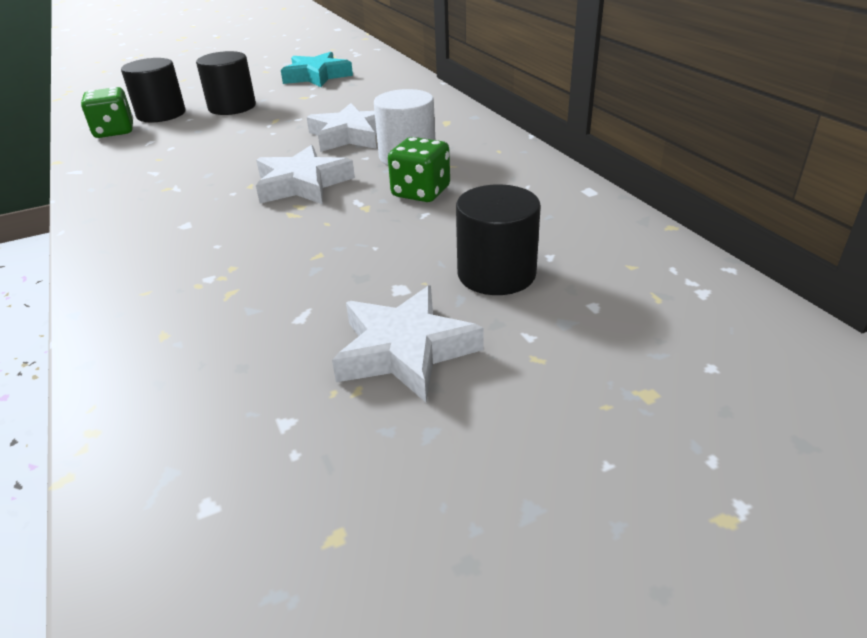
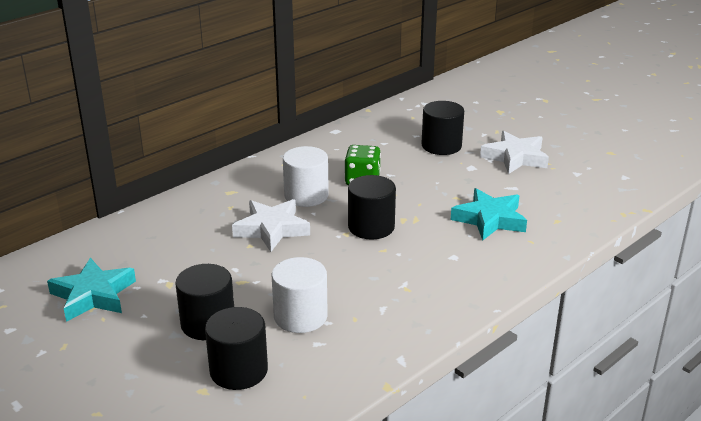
camera: 110 degrees left, 5 degrees down
(114, 131) = (299, 383): green dice -> none
(193, 138) = (300, 316): none -> white cylinder
(233, 269) = (490, 219): none -> turquoise star
(302, 184) = (371, 227): white star -> black cylinder

